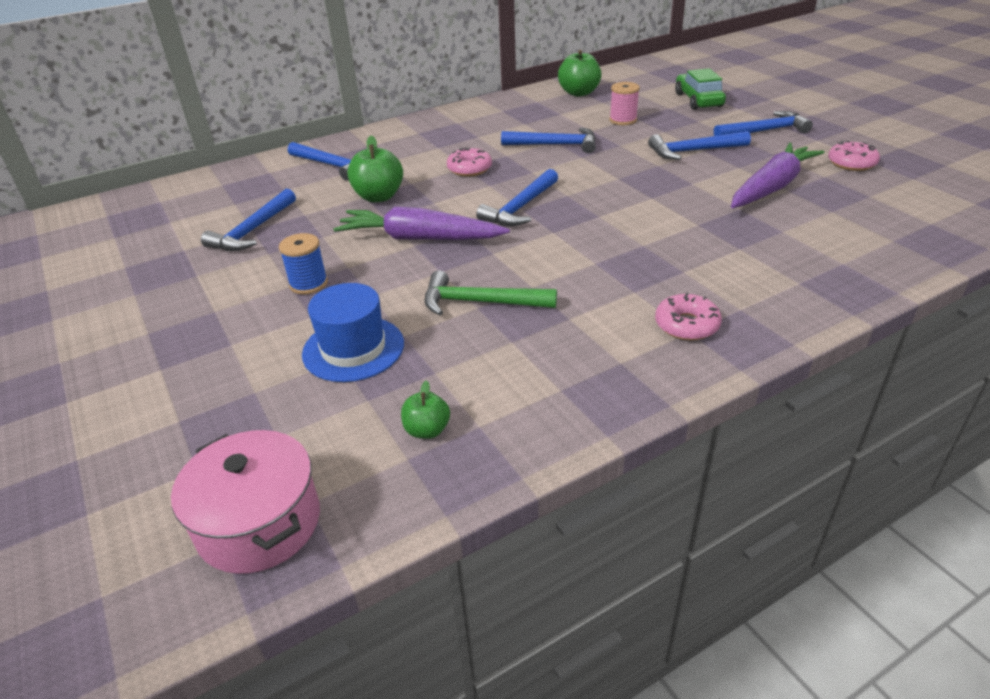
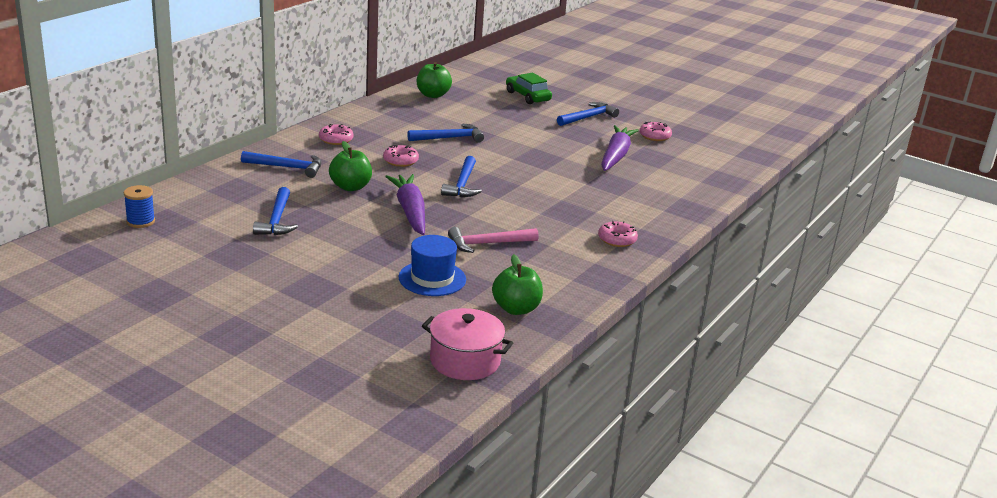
camera: 30 degrees left, 10 degrees down
(308, 284) = (361, 248): blue spool -> blue spool (140, 221)
(419, 137) = (336, 139): none -> pink donut
(419, 238) = (410, 211): purple carrot -> purple carrot turned 90 degrees clockwise
(427, 430) = (516, 309): green apple -> green apple, size x1.74
(480, 302) = (487, 244): green hammer -> pink hammer
(623, 120) = (484, 115): pink spool -> none
(693, 151) = (550, 135): blue hammer -> none

